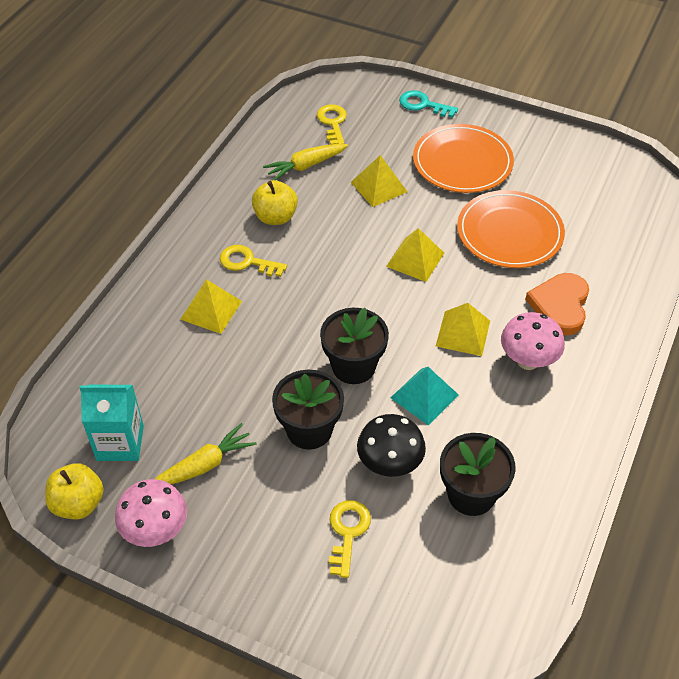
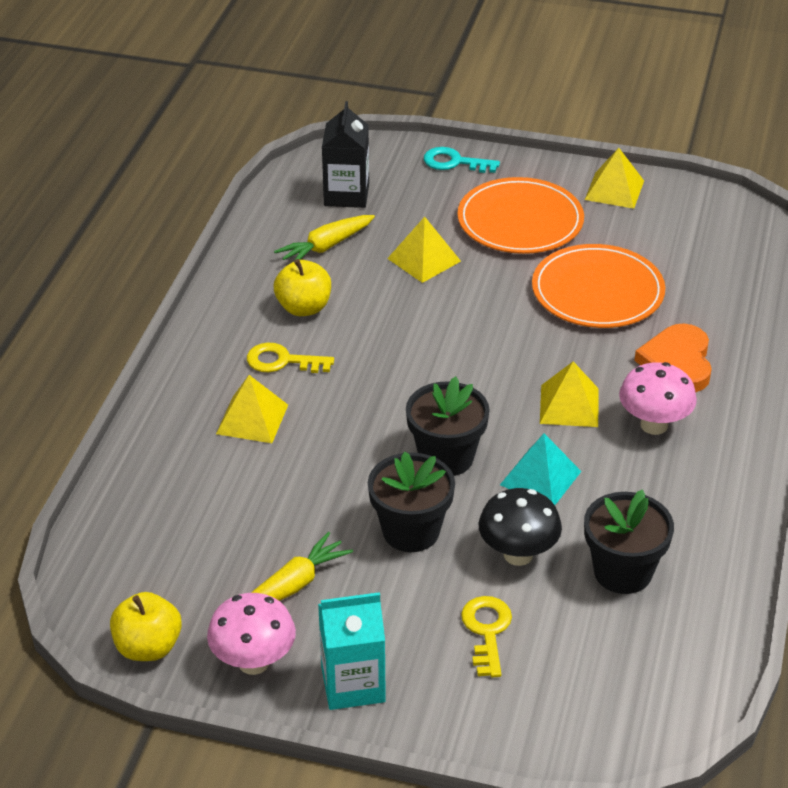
camera: 10 degrees left, 10 degrees down
(120, 443) = (180, 576): turquoise carton -> turquoise carton (353, 684)
(333, 123) = (346, 195): yellow key -> black carton
(415, 259) = (490, 333): yellow pyramid -> yellow pyramid (614, 190)

